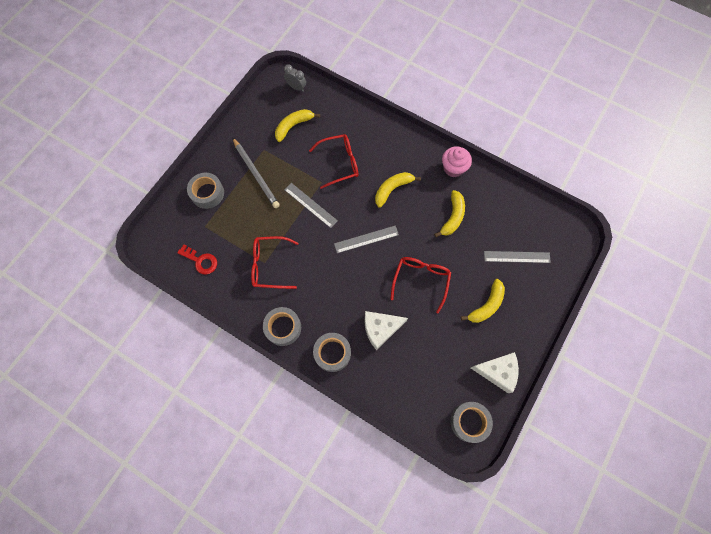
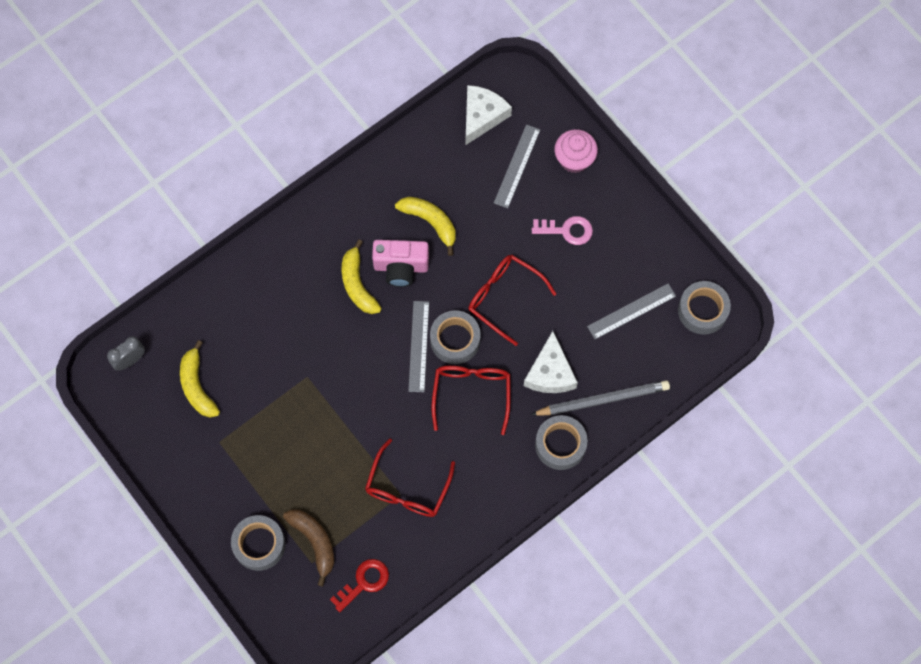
camera: 70 degrees left, 0 degrees up
(218, 223) = (314, 542): none -> brown banana
(256, 174) = (256, 465): grey pencil -> grey pencil (602, 400)
(283, 327) = (503, 497): grey tape -> grey tape (455, 340)
(310, 205) = (337, 403): grey ruler -> grey ruler (631, 311)
(340, 163) = (287, 341): red glasses -> red glasses (471, 393)
(414, 210) = (401, 267): none -> pink camera
(453, 168) = (358, 192): pink cupcake -> pink cupcake (574, 159)
(486, 305) = (567, 230): yellow banana -> pink key
(497, 371) = (654, 252): white cheese -> white cheese (482, 116)

